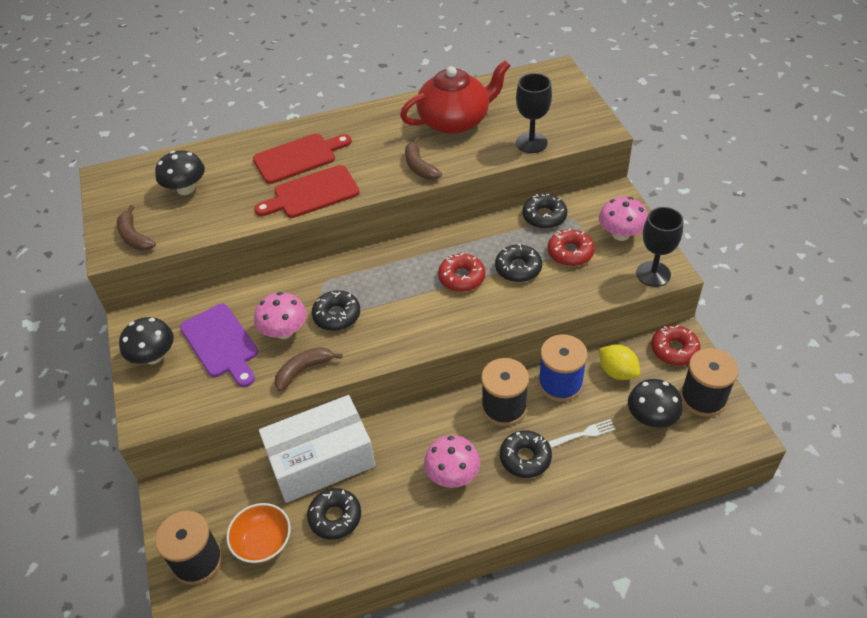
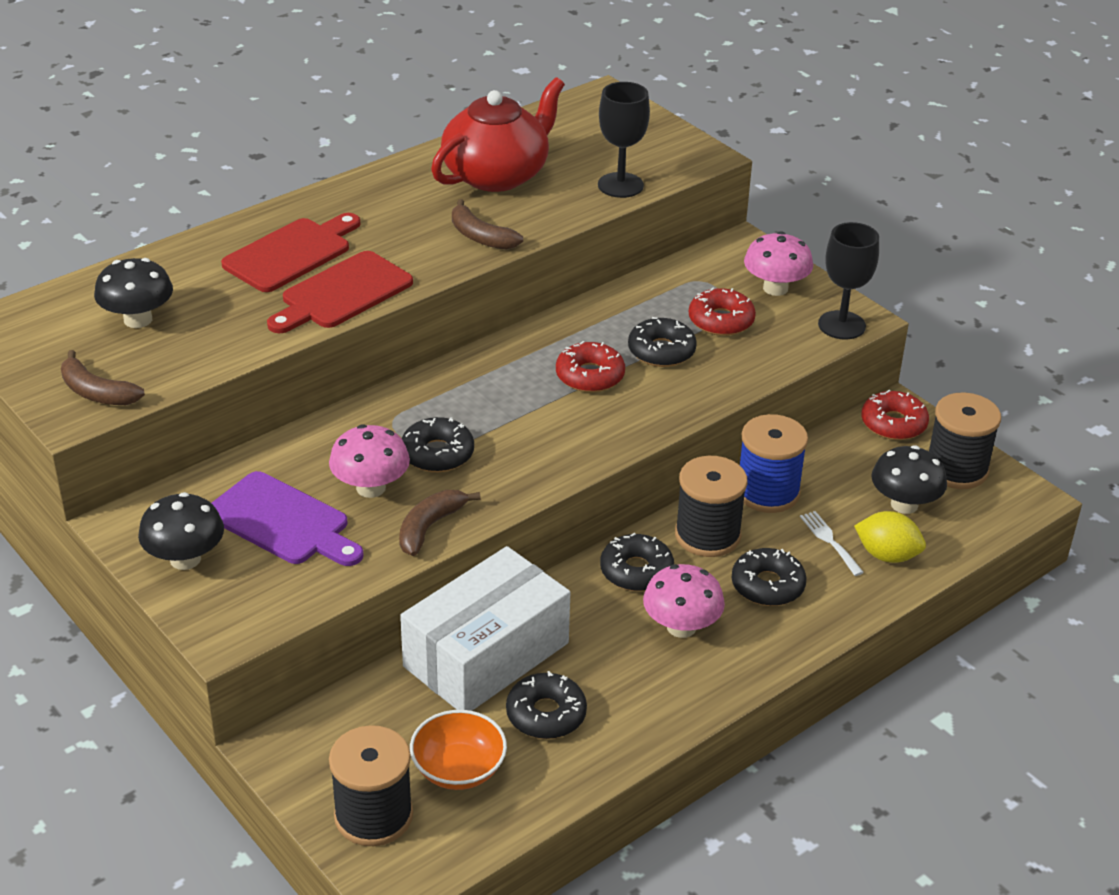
camera: 25 degrees left, 10 degrees down
(544, 216) = (662, 285): black donut -> black donut (636, 571)
(584, 433) = (829, 541): white fork -> white fork turned 75 degrees counterclockwise
(617, 372) = (834, 463): yellow lemon -> yellow lemon (887, 555)

